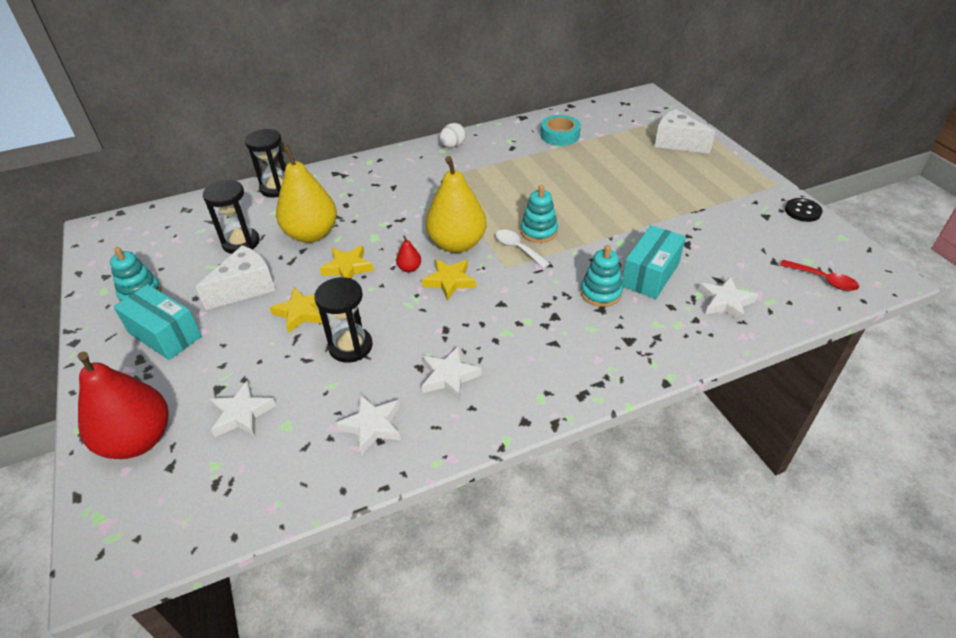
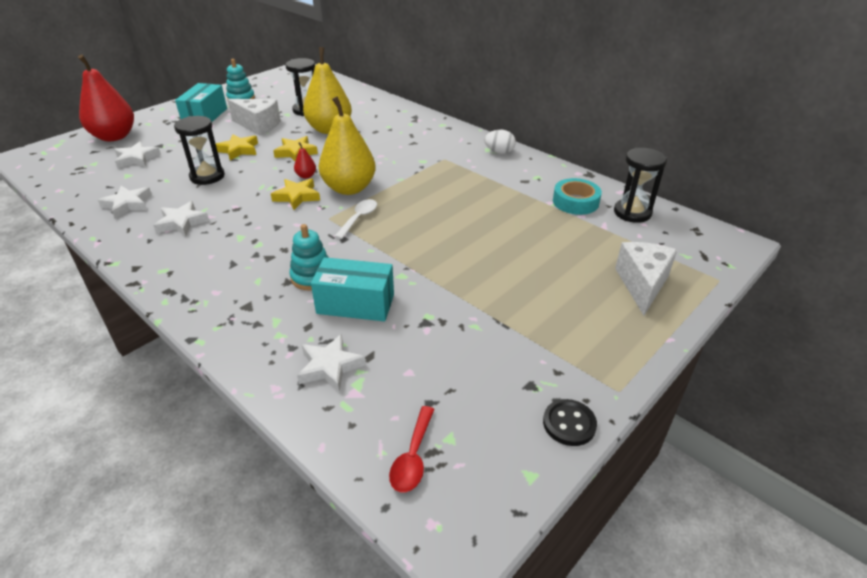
camera: 65 degrees right, 5 degrees down
(277, 188) = (379, 103): black hourglass -> black hourglass (632, 213)
(539, 231) = (392, 224): turquoise stacking toy -> none

